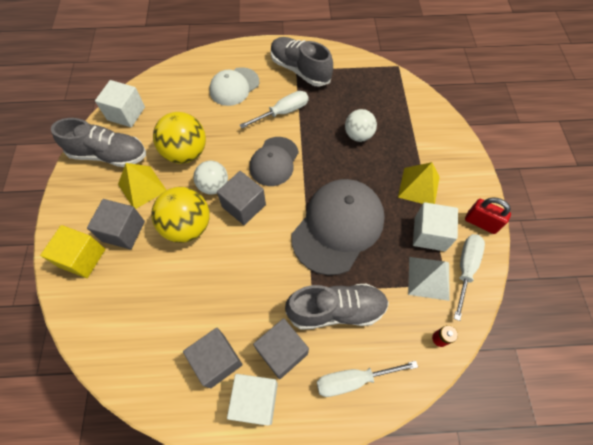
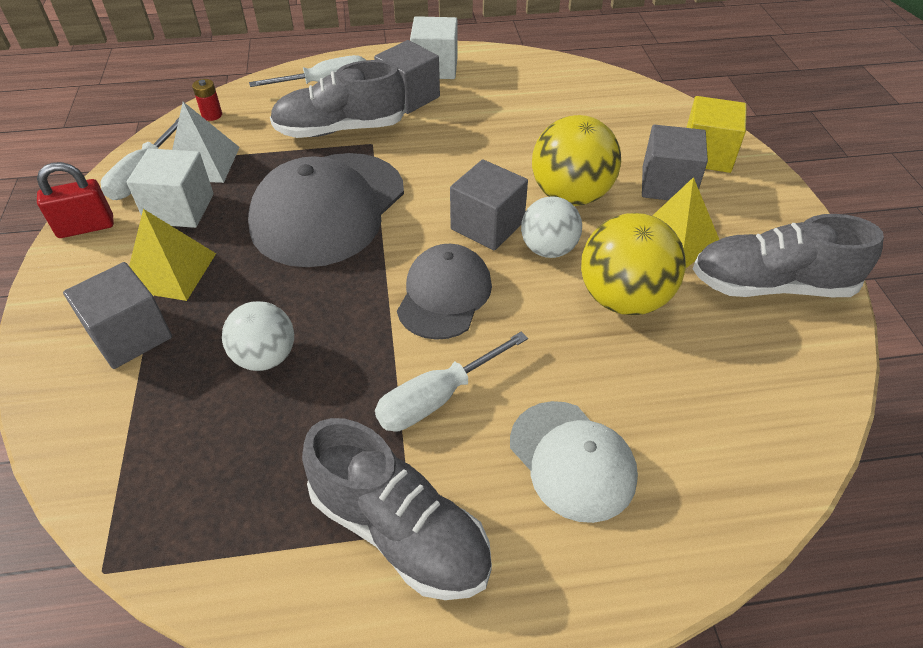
camera: 175 degrees right, 15 degrees down
(126, 113) = (797, 369): white cube -> none
(217, 360) = (484, 88): grey cube -> grey cube (130, 335)
(234, 86) = (572, 460): white cap -> white cap turned 105 degrees clockwise
(481, 223) = (86, 227): red padlock -> red padlock turned 45 degrees counterclockwise

